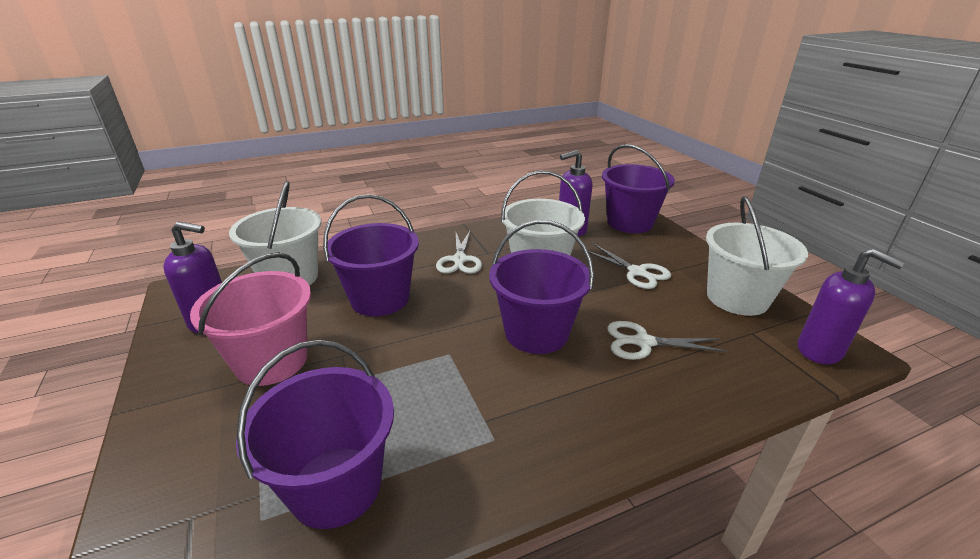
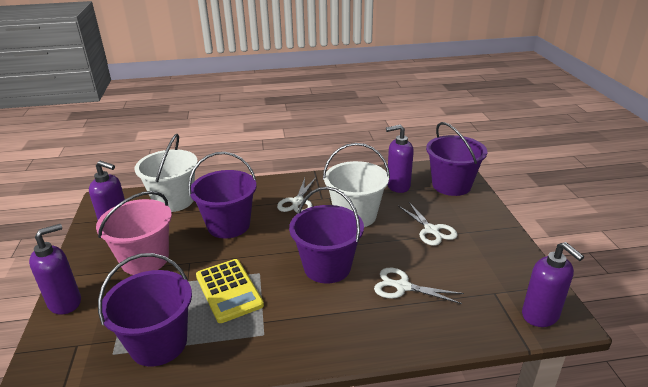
camera: 15 degrees right, 0 degrees up
(153, 448) = (65, 302): none -> purple soap dispenser
(416, 385) = (229, 290): none -> yellow calculator
(737, 298) = (501, 263): white bucket -> none

